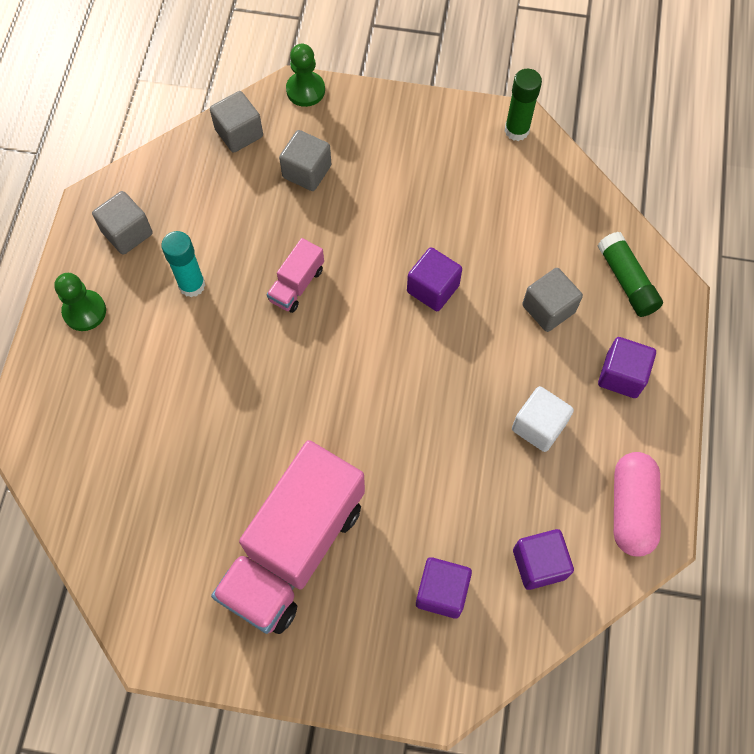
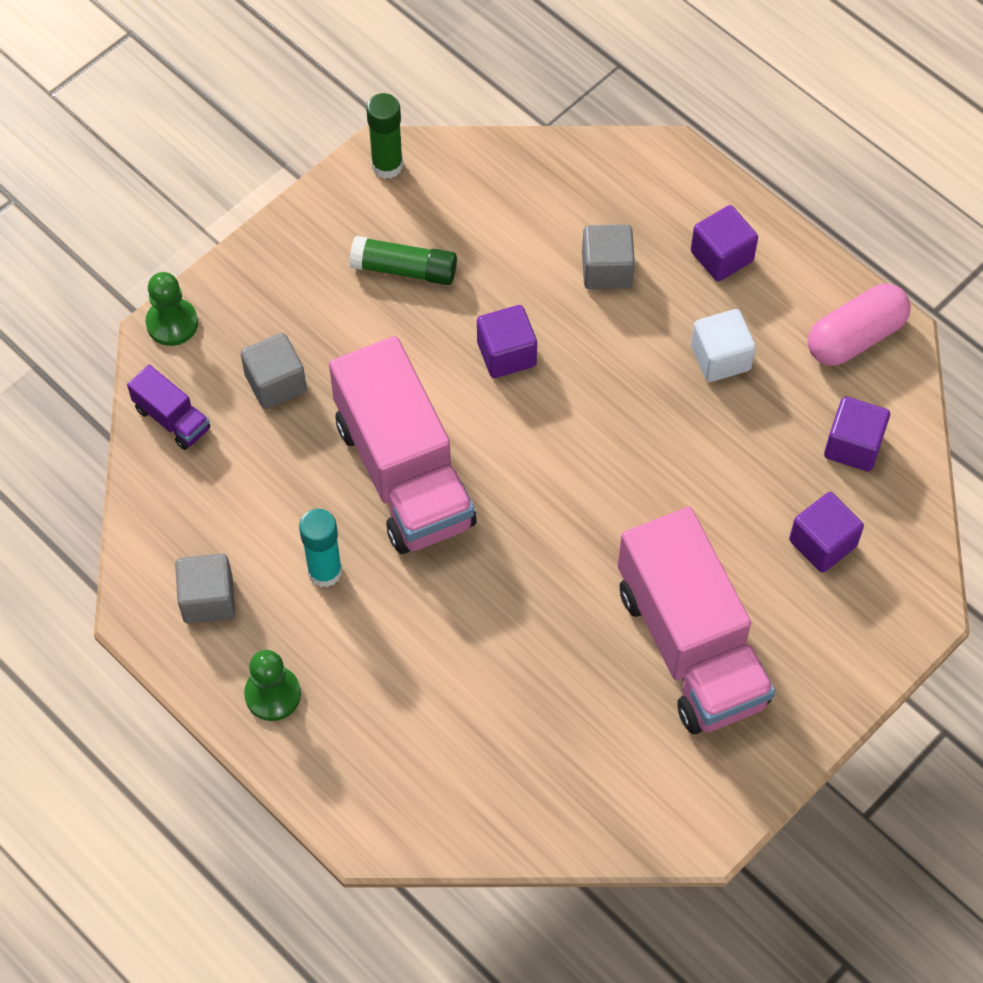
camera: 55 degrees left, 5 degrees down
(239, 133) = (172, 418): grey cube -> purple truck
(297, 285) = (404, 473): pink truck -> pink truck, size x2.30
(626, 281) = (629, 186): green glue stick -> green glue stick (404, 269)
(631, 509) = (855, 337): pink capsule -> pink capsule turned 75 degrees counterclockwise

